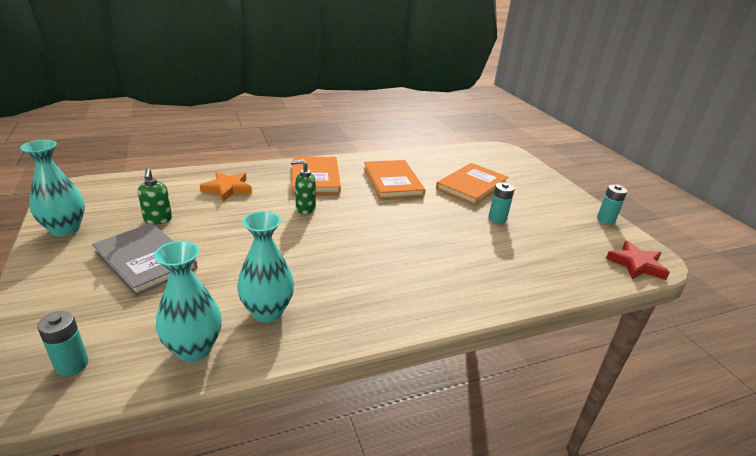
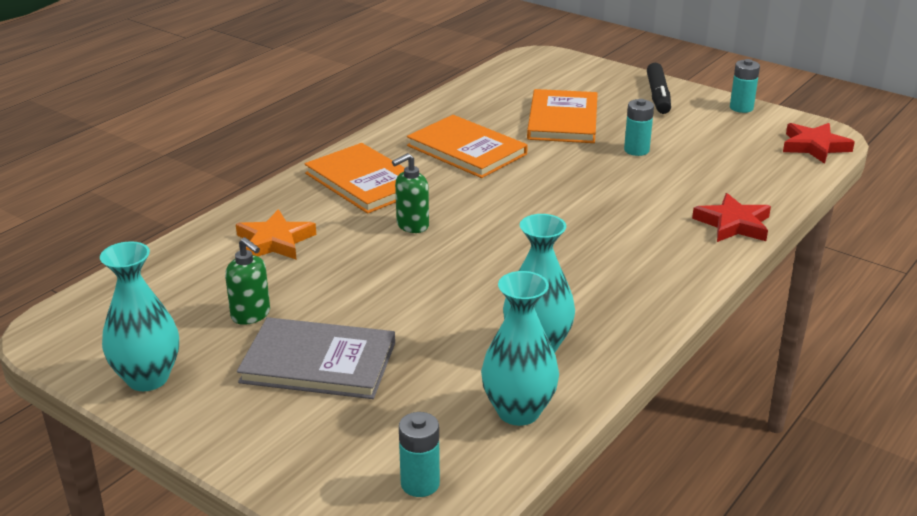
camera: 30 degrees left, 0 degrees up
(507, 292) = (733, 224): none -> red star
(552, 193) = (658, 96): none -> black marker

